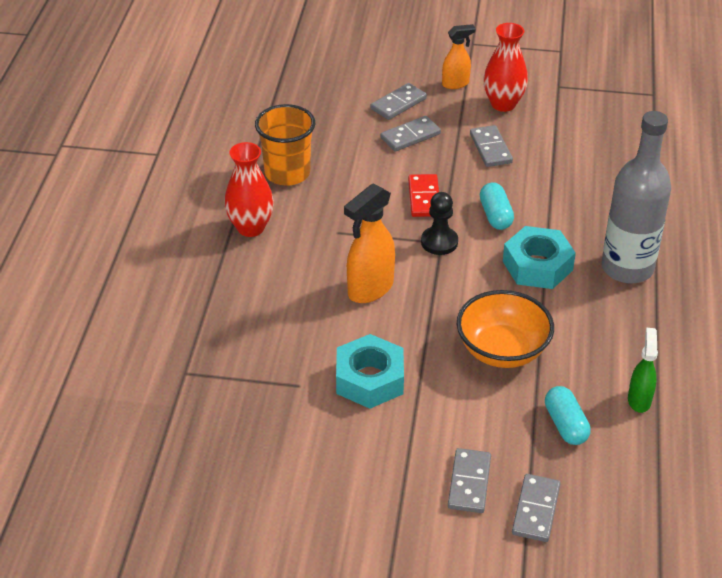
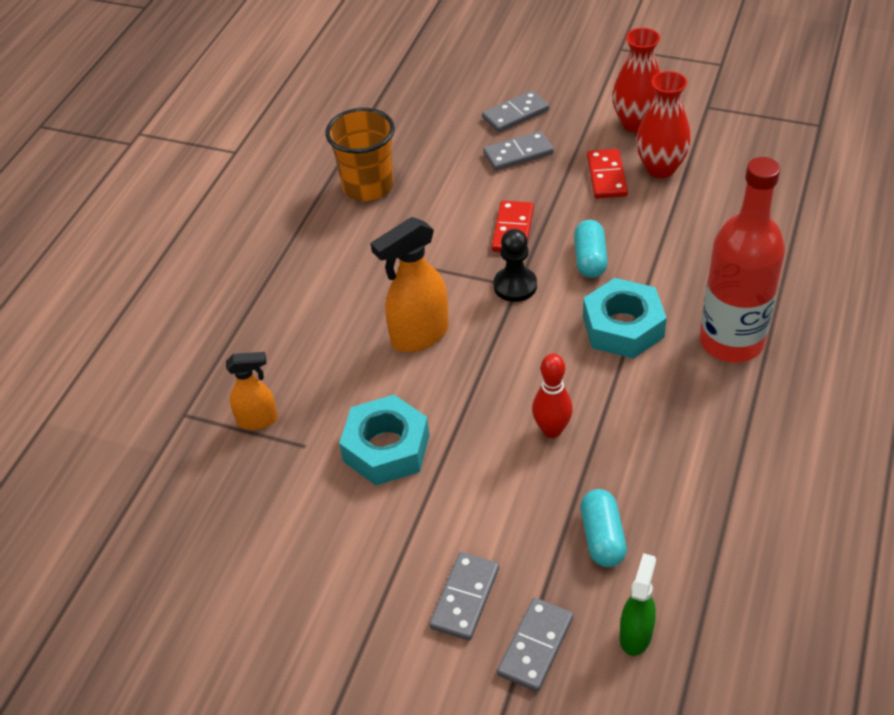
camera: 15 degrees right, 5 degrees up
(251, 228) = (308, 247): red vase -> red vase (660, 168)
(456, 84) = (587, 95): orange spray bottle -> orange spray bottle (258, 420)
(490, 148) = (606, 176): grey domino -> red domino
(502, 350) = (552, 430): orange bowl -> red bowling pin
(627, 268) = (731, 341): grey bottle -> red bottle
(639, 400) = (702, 516): green spray bottle -> green spray bottle (636, 635)

